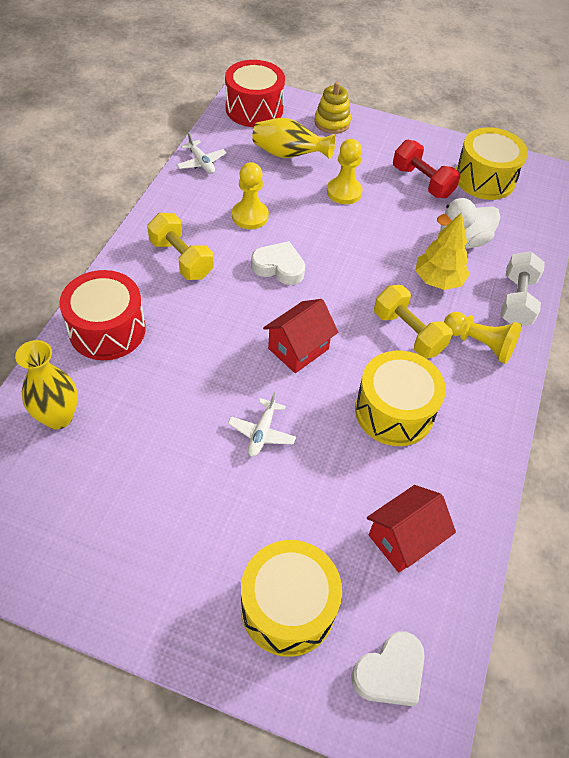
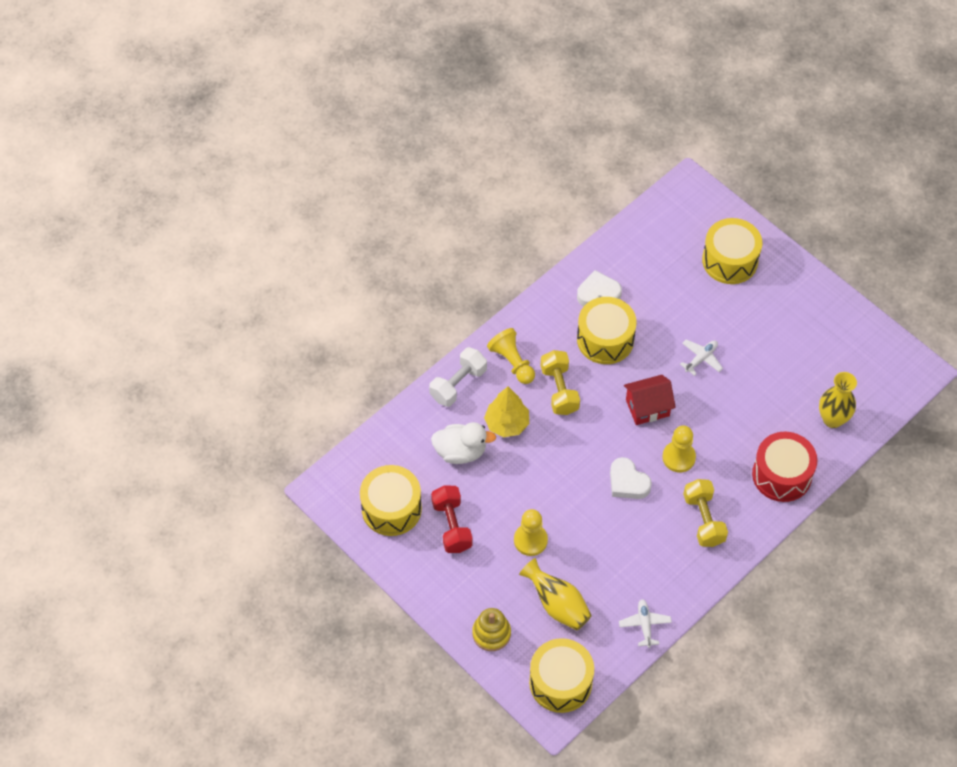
camera: 150 degrees left, 5 degrees up
(250, 216) = (627, 543): yellow pawn -> yellow pawn (678, 457)
(254, 109) = (560, 682): red drum -> yellow drum
(389, 672) = (690, 213): white heart -> white heart (598, 293)
(403, 539) = (645, 267): red house -> none

